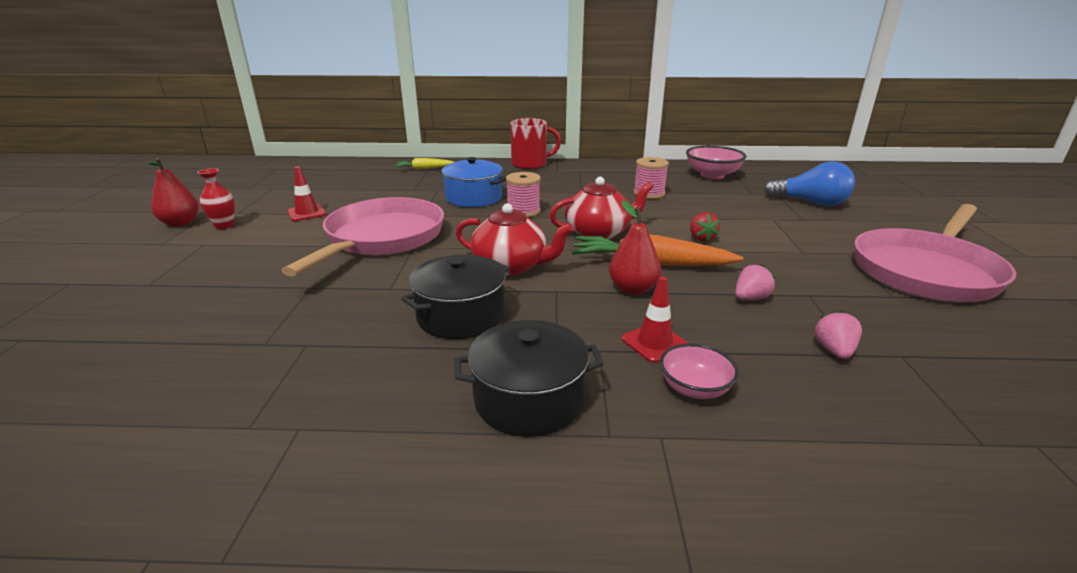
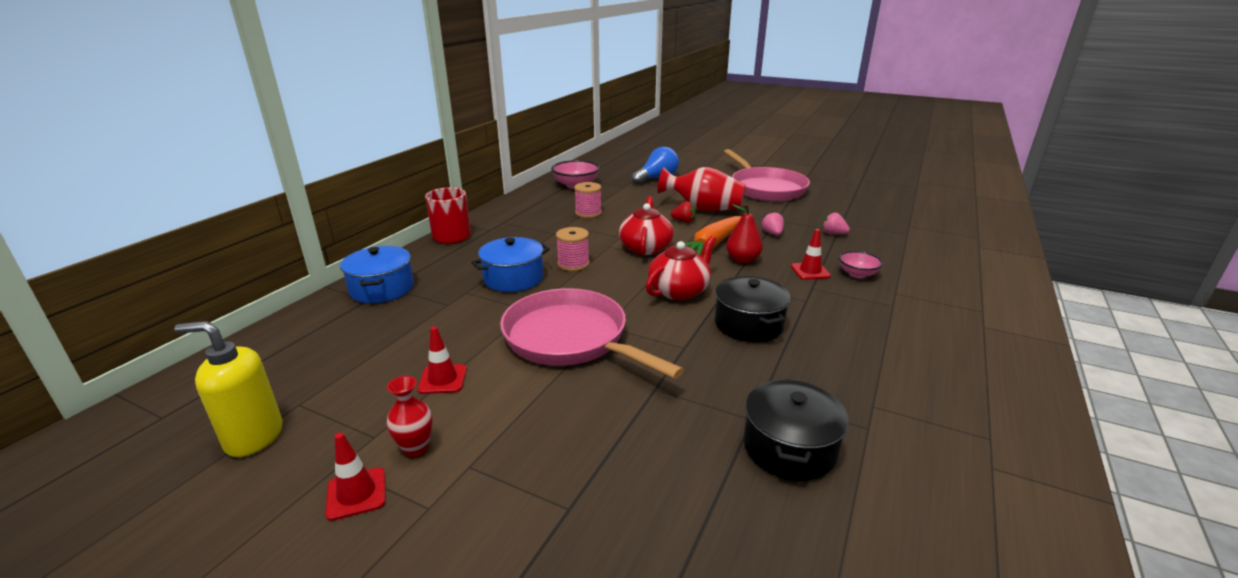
camera: 65 degrees left, 0 degrees up
(180, 223) = (356, 494): red pear -> red traffic cone
(238, 189) = (254, 437): none -> yellow soap dispenser
(423, 169) = (382, 289): yellow carrot -> blue pot
(528, 399) = (857, 320): black pot -> black pot (789, 448)
(759, 242) = (703, 209): none -> red vase

